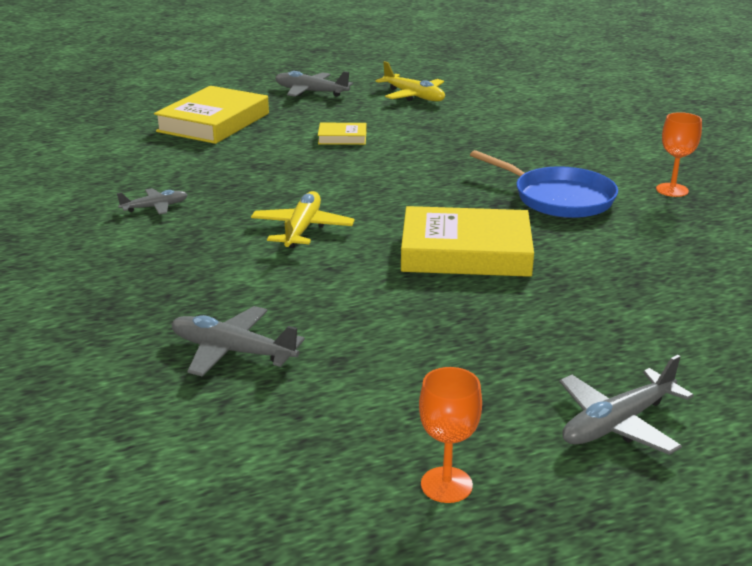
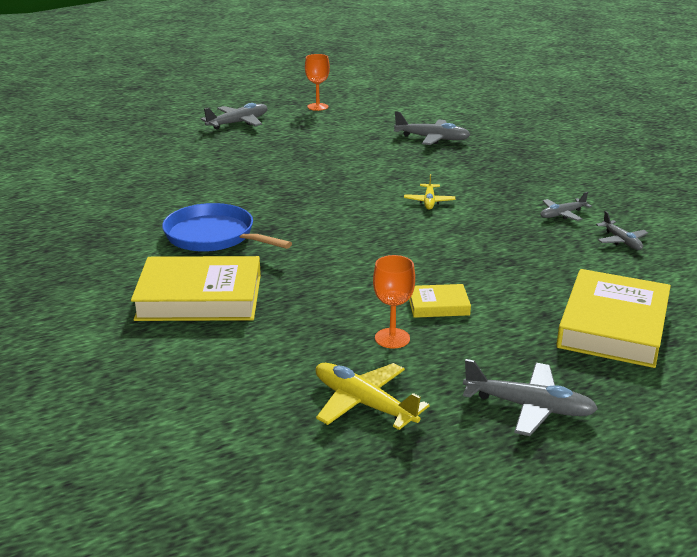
camera: 175 degrees right, 0 degrees up
(126, 178) = (621, 241): none -> grey plane
(302, 229) = (429, 201): yellow plane -> yellow plane, size x0.63
(465, 251) = (302, 190): yellow book -> yellow book (199, 297)
(672, 190) = (102, 249): orange goblet -> orange goblet (392, 338)

